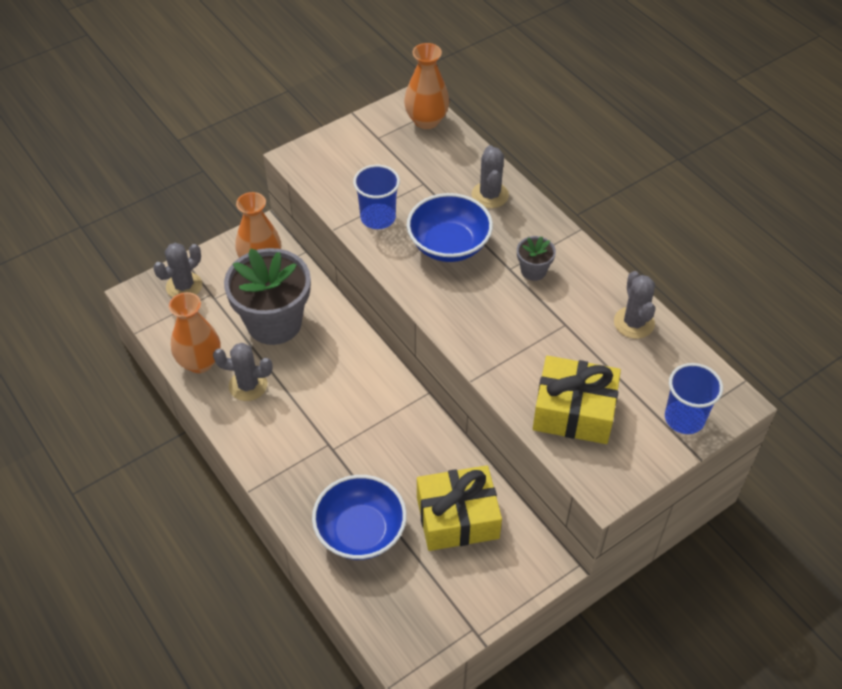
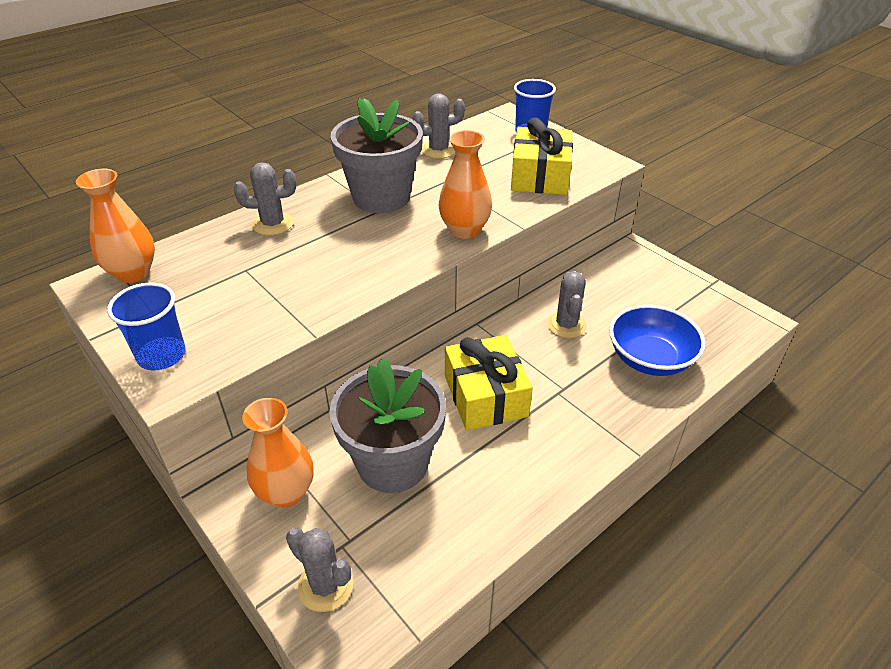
camera: 95 degrees left, 10 degrees down
(200, 362) = (465, 537): orange vase -> orange vase (464, 230)
(248, 385) = (494, 476): grey cactus -> grey cactus (566, 325)
(378, 218) = (299, 300): blue cup -> blue cup (162, 355)
(449, 245) = (345, 247): blue bowl -> none
(457, 518) = (610, 298): yellow gift -> yellow gift (485, 396)
(533, 271) = (381, 197): grey flower pot -> grey flower pot, size x2.28

